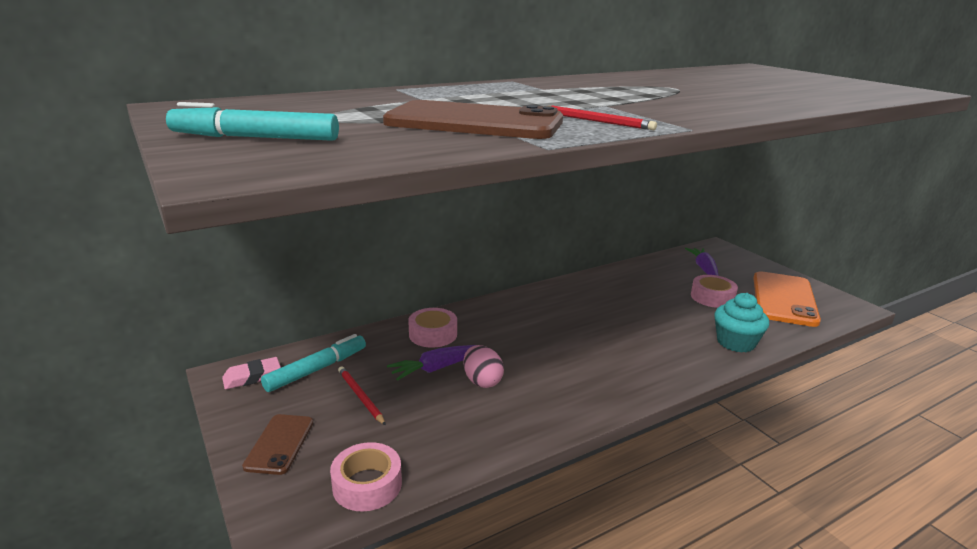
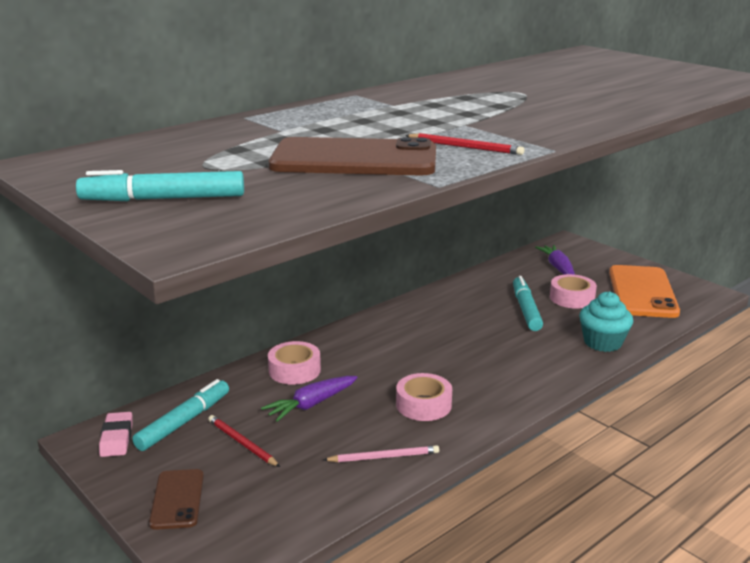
camera: 10 degrees left, 0 degrees up
(252, 377) = (117, 438): pink eraser -> pink eraser turned 60 degrees counterclockwise
(367, 485) = (282, 523): pink tape -> pink tape (423, 405)
(482, 381) = (362, 412): pink egg -> none
(489, 429) = (383, 457): none -> pink pencil
(665, 303) = (526, 310): none -> turquoise marker

